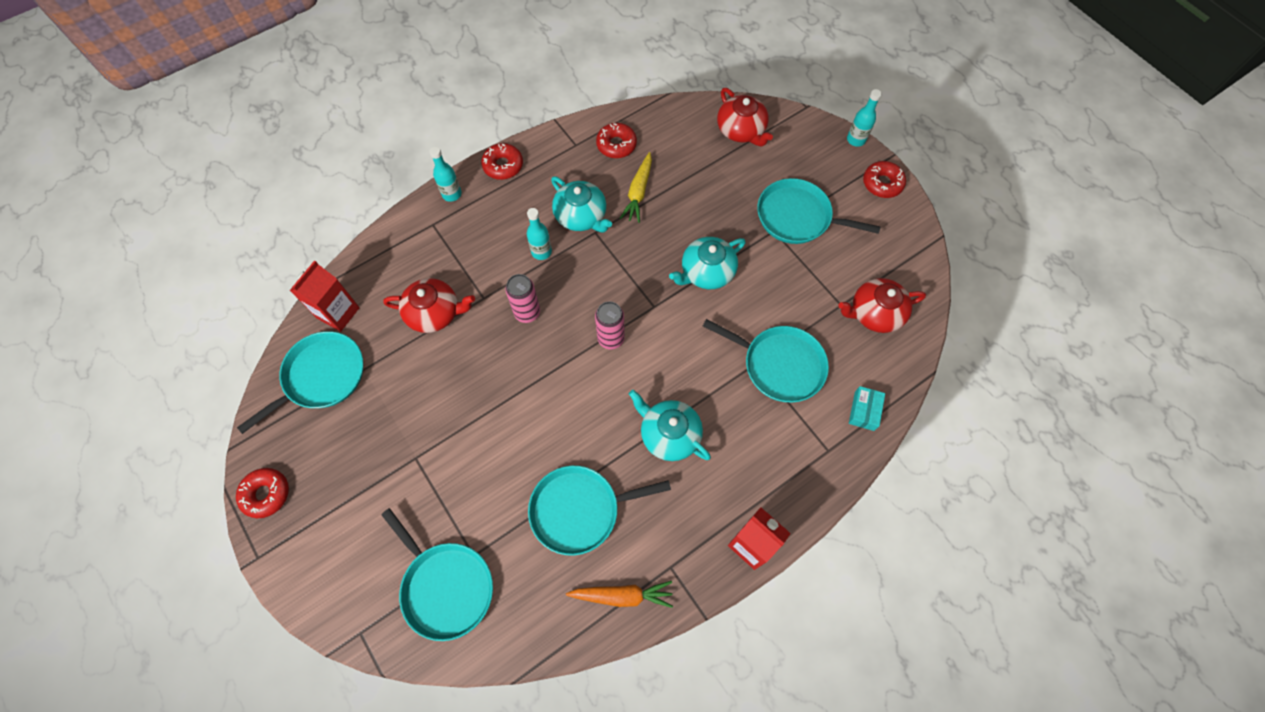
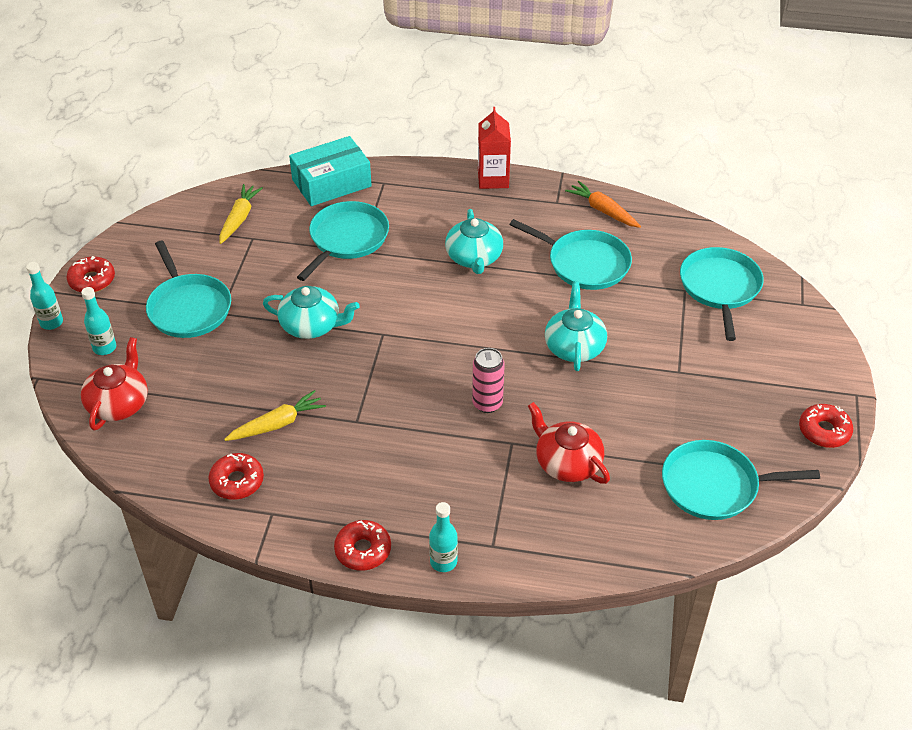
camera: 135 degrees left, 20 degrees down
(338, 313) = (657, 530): red carton -> none
(541, 252) = (420, 441): turquoise bottle -> turquoise bottle (104, 348)
(581, 216) = (351, 443): turquoise teapot -> turquoise teapot (574, 346)
(611, 339) = (443, 338): pink can -> none
(779, 365) = (347, 239): turquoise pan -> turquoise pan turned 45 degrees clockwise
(864, 411) = (331, 183): turquoise box -> turquoise box, size x2.04
(875, 313) = (239, 218): red teapot -> yellow carrot

